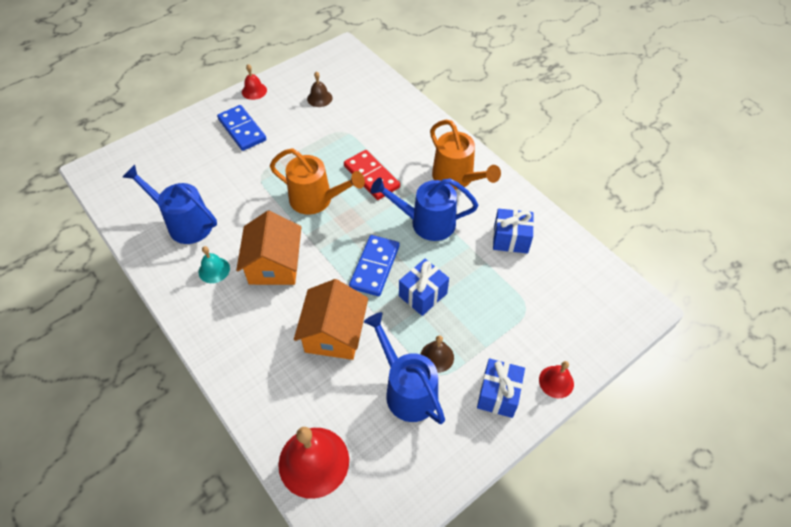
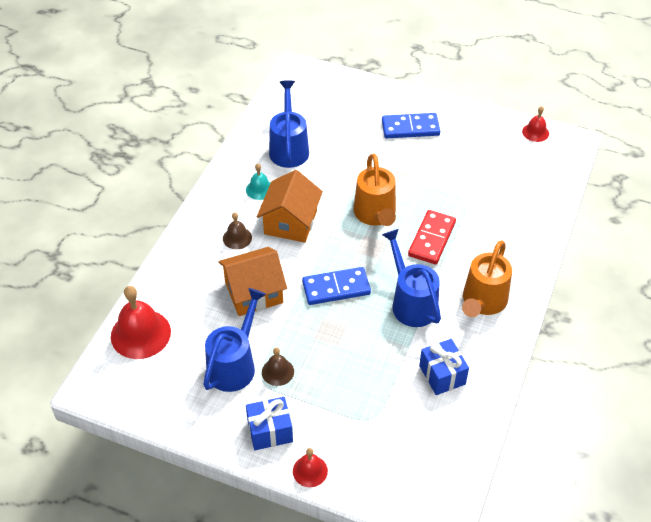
camera: 60 degrees right, 5 degrees down
(242, 130) = (410, 128): blue domino -> blue domino turned 60 degrees clockwise
(254, 91) = (461, 111): red bell -> red bell (535, 132)
(274, 265) = (290, 222): orange house -> orange house turned 45 degrees counterclockwise
(319, 98) = (493, 157): brown bell -> brown bell (237, 238)
(423, 295) = (332, 334): blue gift -> none

